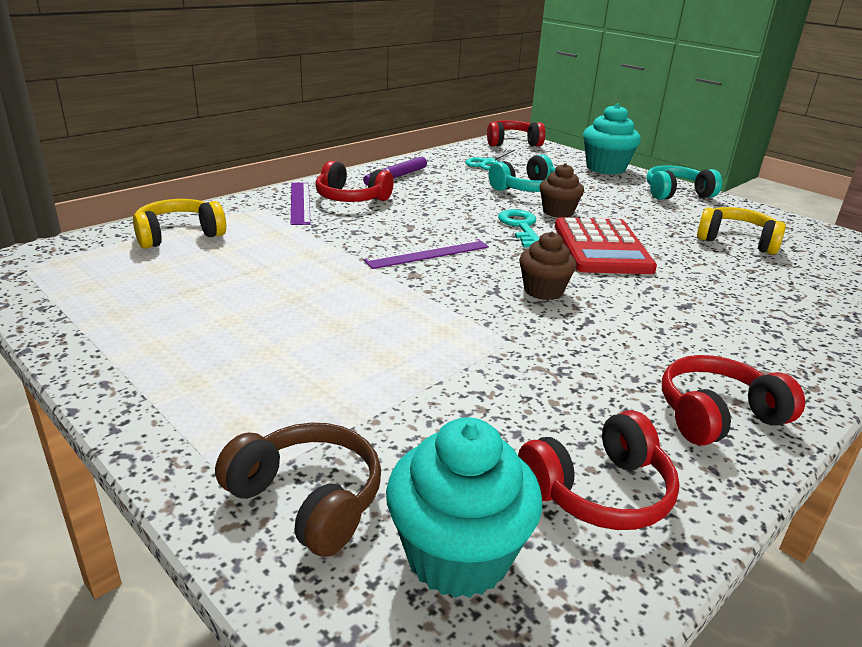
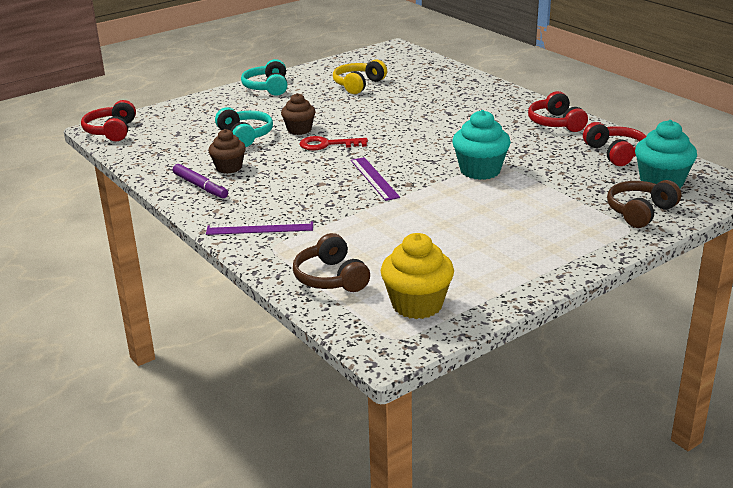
camera: 80 degrees left, 0 degrees up
(92, 278) = (417, 305): none -> yellow cupcake
(179, 235) = (331, 278): yellow headphones -> brown headphones
(351, 198) = (252, 206): red headphones -> none
(488, 163) = (170, 145): turquoise scissors -> none
(521, 227) = (327, 144): turquoise key -> red key
(543, 291) = (432, 147): brown cupcake -> brown cupcake (229, 168)
(601, 247) = (366, 123): red calculator -> none
(605, 168) = (201, 102): turquoise cupcake -> turquoise cupcake (480, 171)

